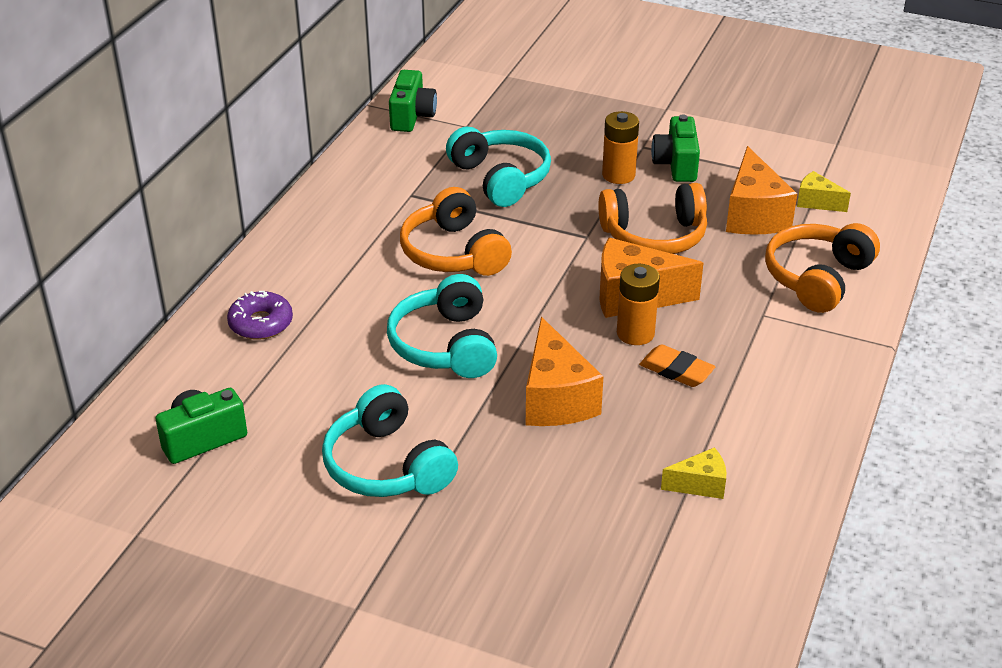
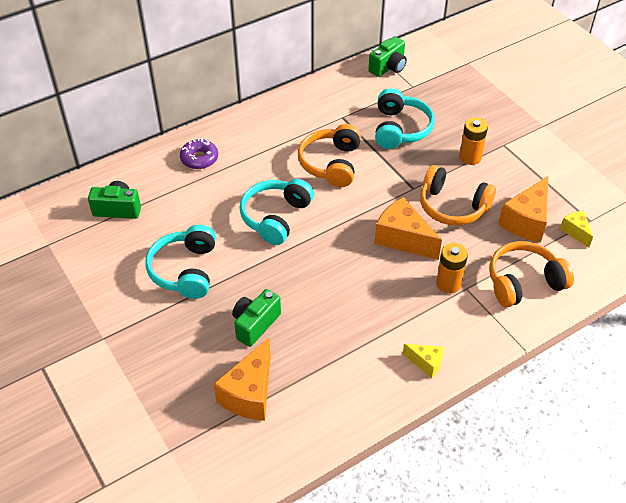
camera: 35 degrees right, 10 degrees up
(556, 399) = (301, 278): orange cheese -> orange cheese (249, 394)
(635, 333) = (381, 262): orange battery -> orange battery (448, 284)
(676, 165) = (512, 166): green camera -> green camera (255, 324)
(676, 370) = (382, 296): orange eraser -> none
(700, 485) = (327, 371): yellow cheese -> yellow cheese (426, 363)

